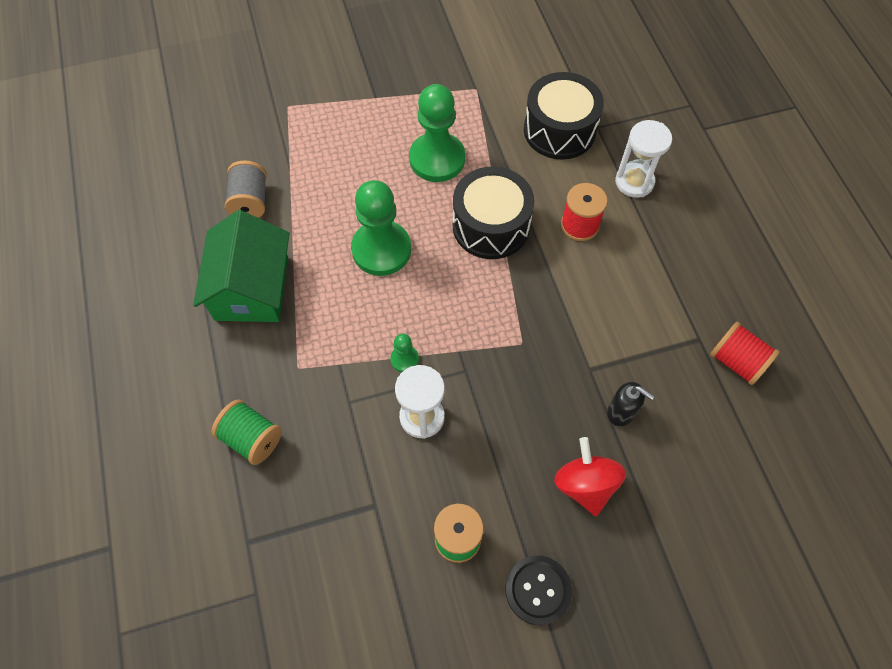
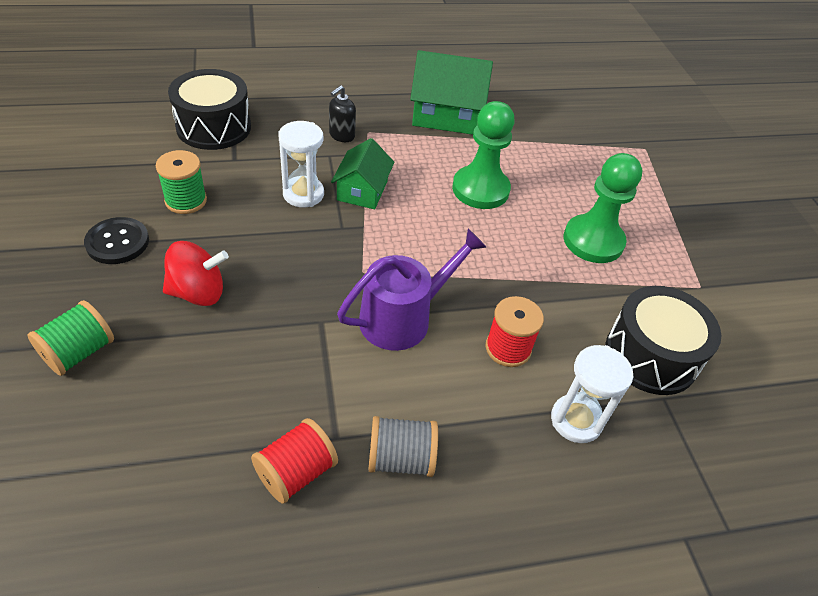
camera: 90 degrees right, 15 degrees down
(250, 201) = (533, 120): grey spool -> grey spool (400, 458)
(252, 438) = (312, 105): green spool -> green spool (79, 352)
(404, 359) = (362, 190): green pawn -> green house
(491, 226) = (507, 270): black drum -> black drum (214, 127)
(568, 304) = (402, 318): none -> purple watering can
(621, 412) = (264, 338): black soap dispenser -> black soap dispenser (341, 135)

